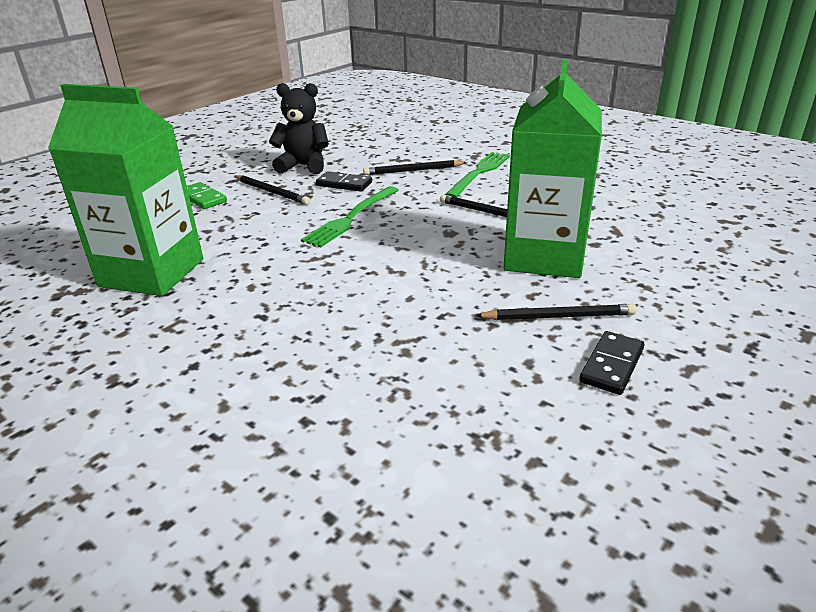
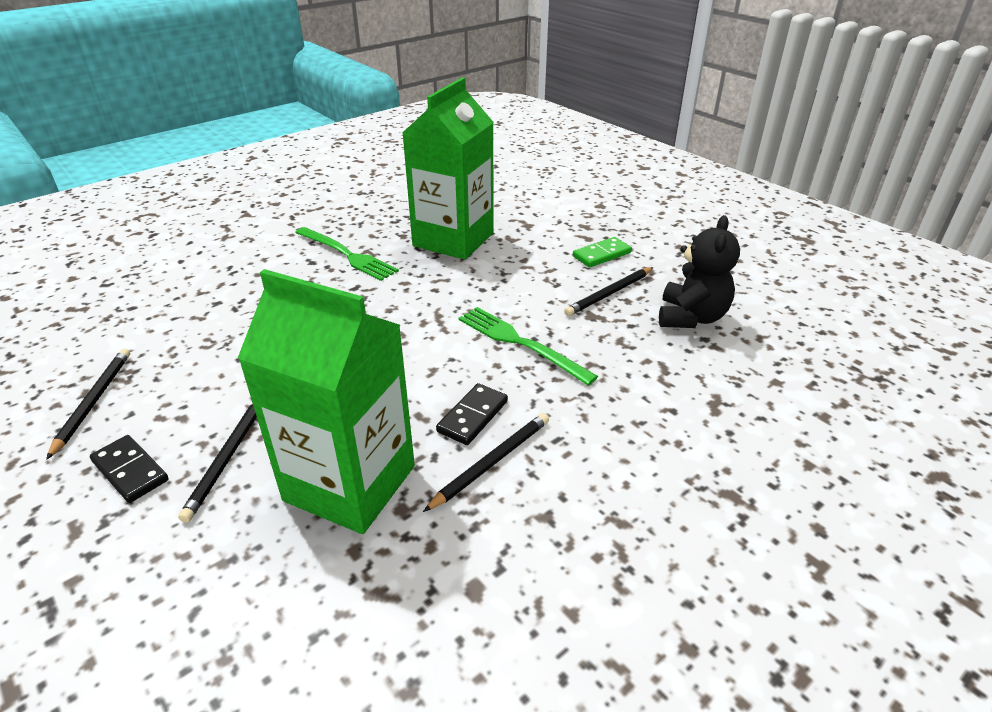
camera: 100 degrees right, 5 degrees up
(344, 184) = (623, 345): black domino -> black domino (473, 416)
(413, 170) = (665, 411): black pencil -> black pencil (93, 402)
(479, 173) = (646, 483): green fork -> green fork (346, 255)

